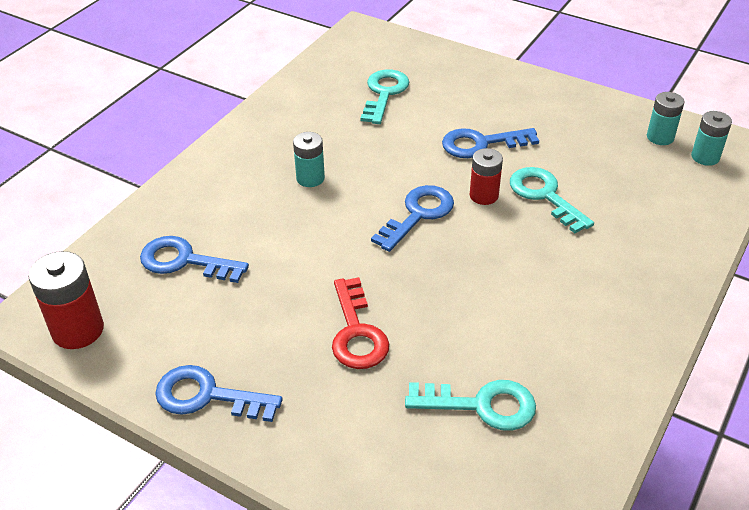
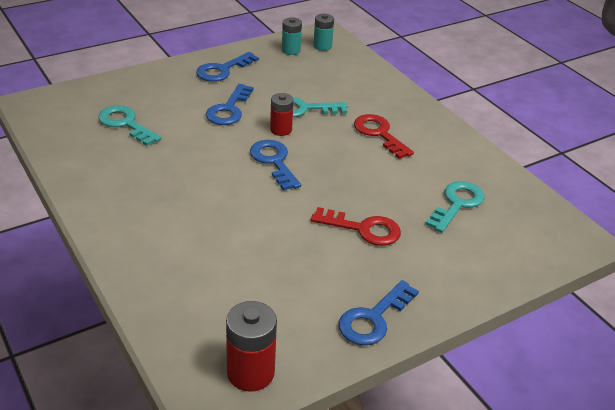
camera: 65 degrees left, 5 degrees down
(185, 261) = (221, 287): blue key -> blue key (223, 70)
(310, 178) = (187, 192): turquoise battery -> none
(563, 278) = (379, 134): none -> red key

